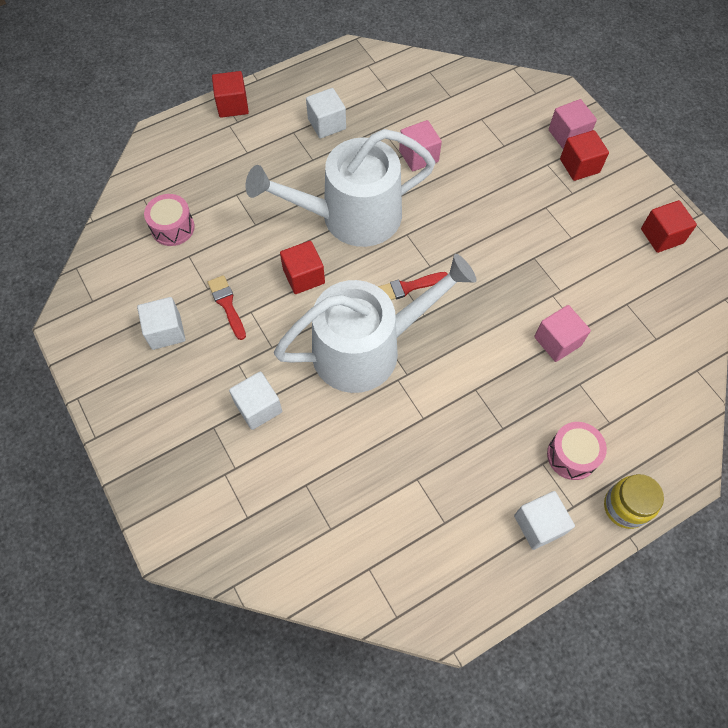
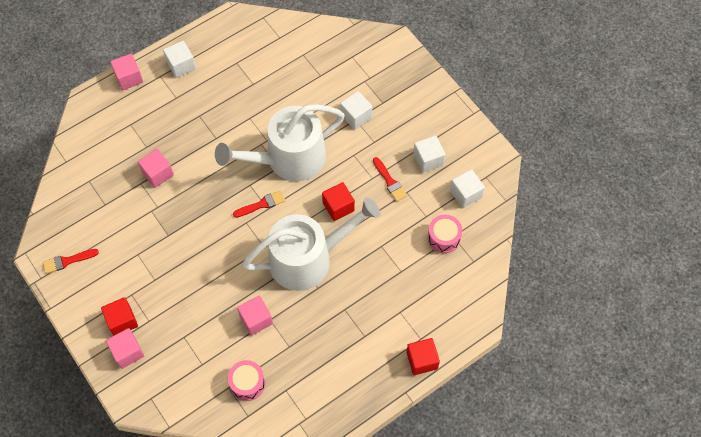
camera: 175 degrees right, 0 degrees up
(327, 124) = (336, 347): white cube -> white cube (465, 194)
(572, 455) = (157, 103): pink drum -> pink drum (247, 383)
(625, 507) = (129, 78): yellow jar -> pink cube
(662, 236) = (67, 261): red cube -> red brush

